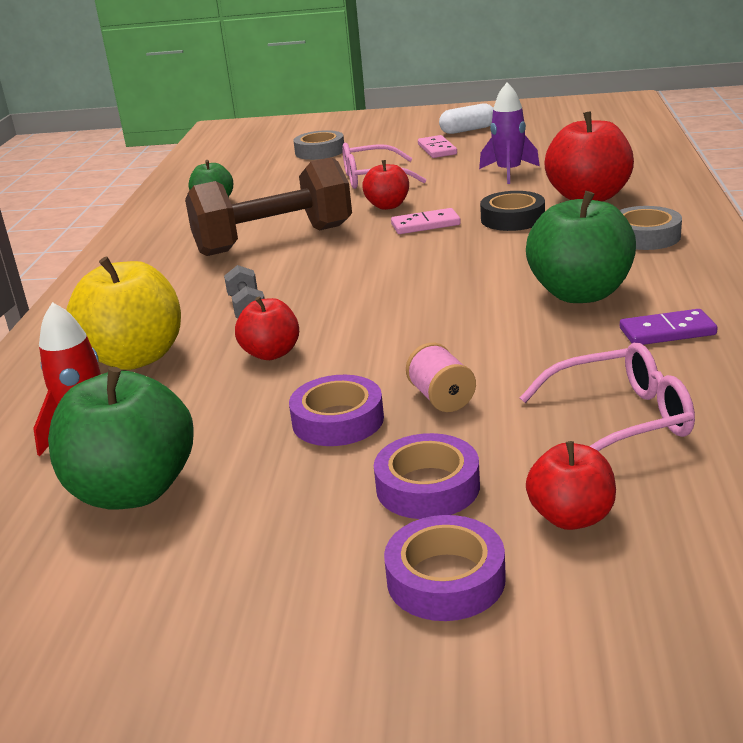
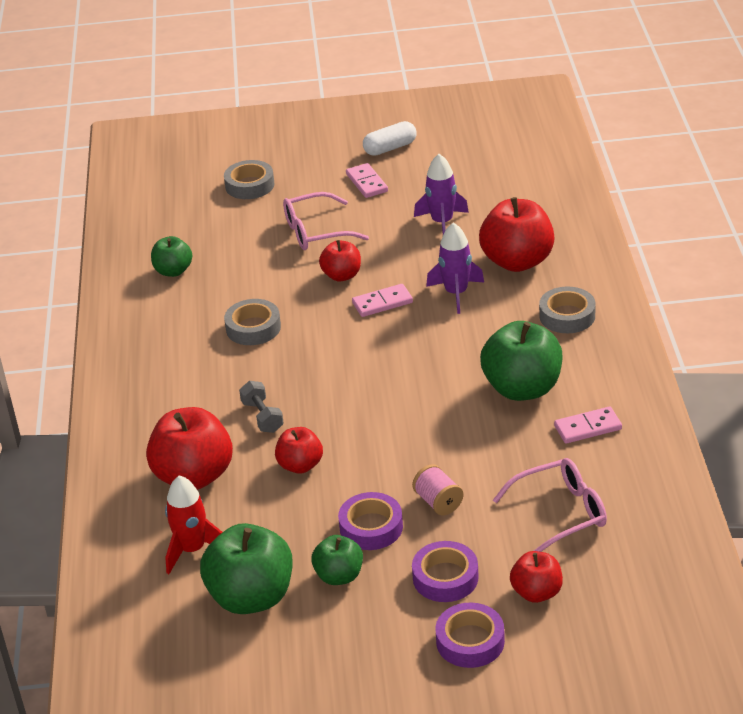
camera: 10 degrees left, 10 degrees up
(135, 358) = (194, 476): yellow apple -> red apple
(270, 474) = (339, 576): none -> green apple
(274, 240) = (253, 328): brown dumbbell -> grey tape
(512, 219) = (456, 293): black tape -> purple rocket
(667, 332) = (588, 428): purple domino -> pink domino

